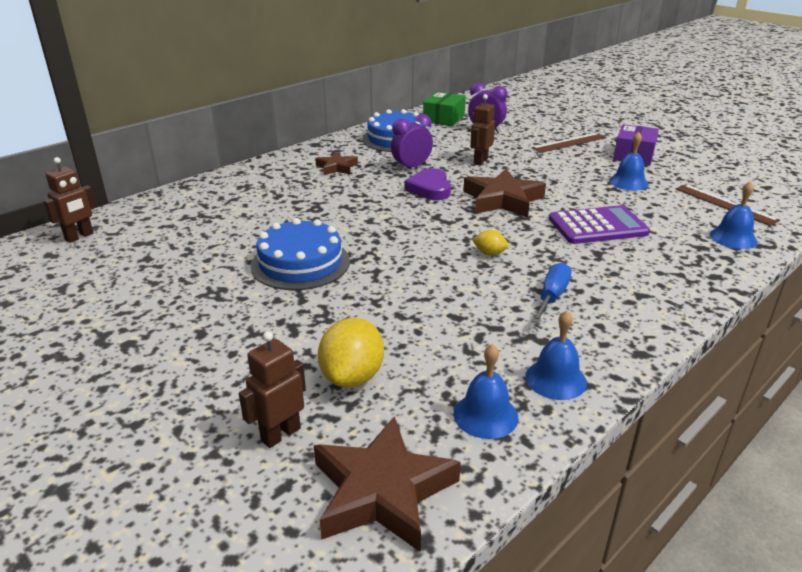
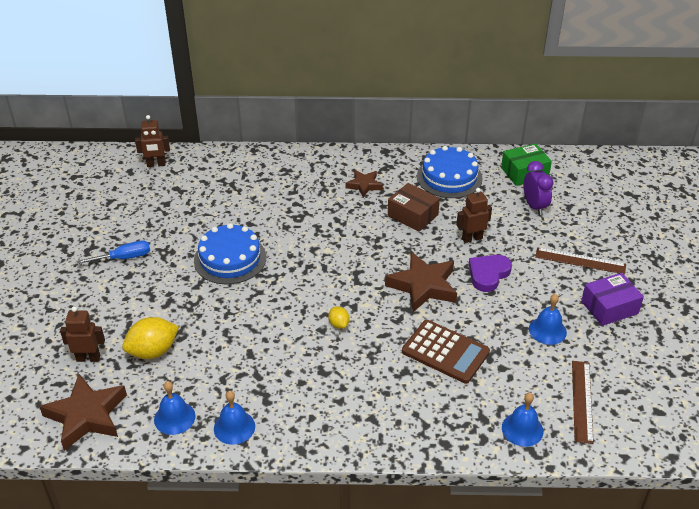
camera: 45 degrees right, 10 degrees up
(411, 167) = (413, 215): purple clock -> brown box
(430, 188) = (393, 244): purple heart -> purple heart (488, 274)
(552, 297) = (319, 380): blue screwdriver -> blue screwdriver (124, 258)
(598, 226) = (445, 352): purple calculator -> brown calculator

